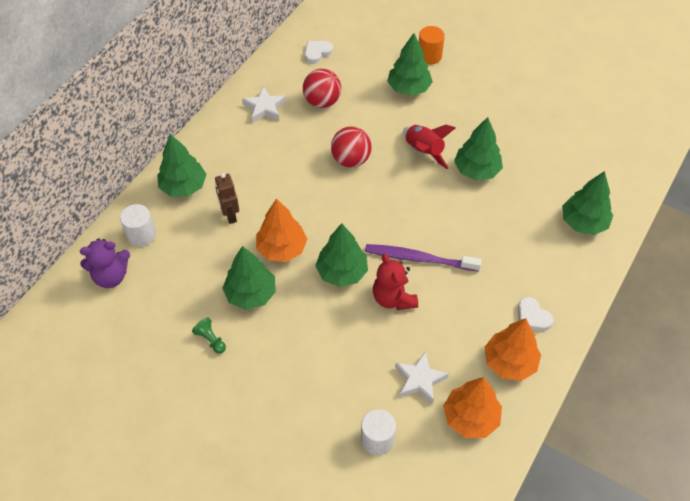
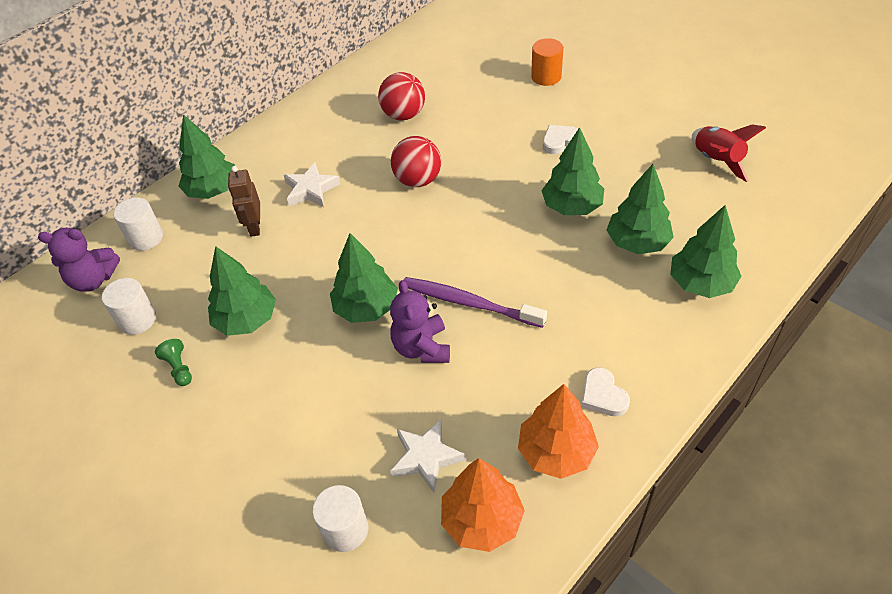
camera: 15 degrees right, 5 degrees down
(161, 305) = (137, 319): none -> white cylinder
(264, 108) = (335, 116): white star -> white star (311, 189)
(281, 249) = (302, 271): orange tree -> none
(317, 53) = (414, 65): white heart -> white heart (560, 141)
(393, 298) = (422, 347): red teddy bear -> purple teddy bear
(408, 88) = (511, 109): green tree -> green tree (637, 243)
(423, 151) = (510, 179): red rocket -> red rocket (716, 161)

